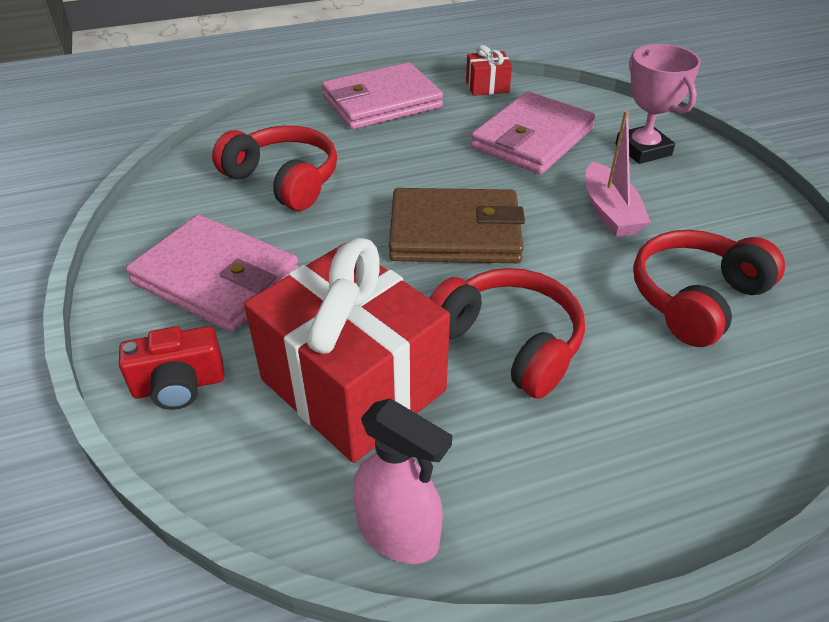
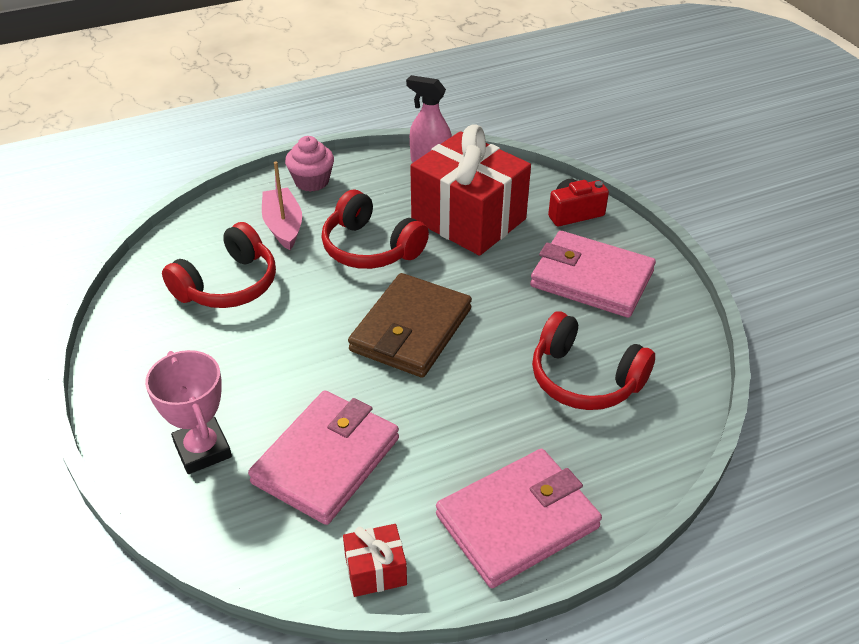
camera: 175 degrees right, 0 degrees up
(455, 233) = (411, 330): brown wallet -> brown wallet turned 60 degrees counterclockwise
(610, 212) = (268, 360): pink boat -> pink boat (283, 226)
(634, 497) = (312, 181): none -> pink cupcake

